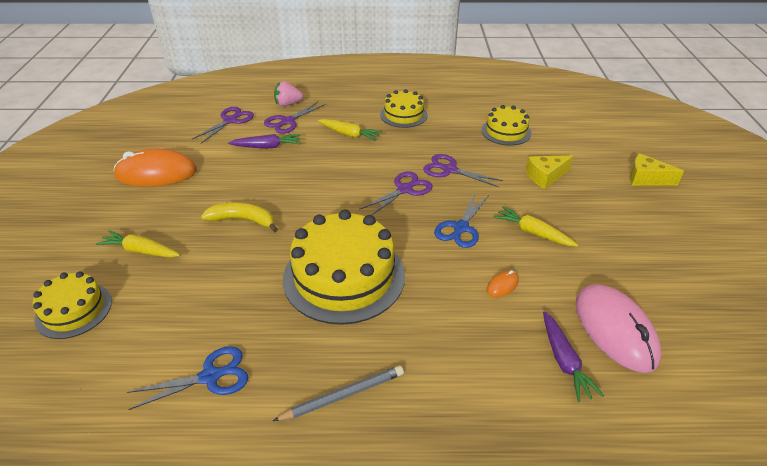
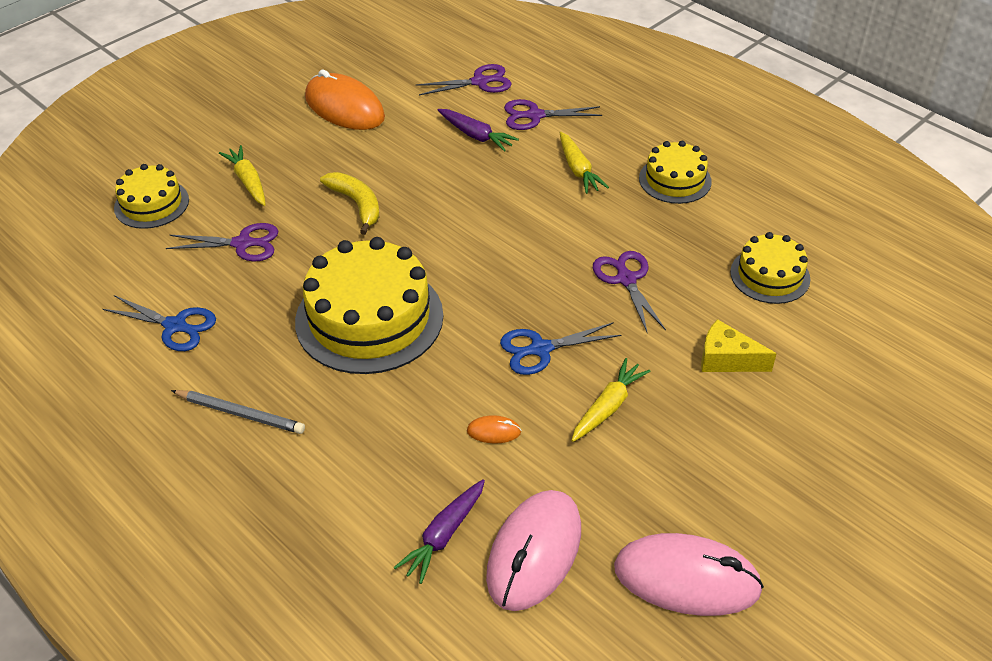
camera: 45 degrees right, 5 degrees up
(288, 104) = (563, 93): pink strawberry -> none
(405, 189) = (546, 270): purple scissors -> purple scissors (243, 244)
(533, 232) = (608, 407): yellow carrot -> yellow carrot turned 45 degrees clockwise
(646, 179) = (856, 448): yellow cheese -> none
(685, 284) = (686, 578): none -> pink mouse

